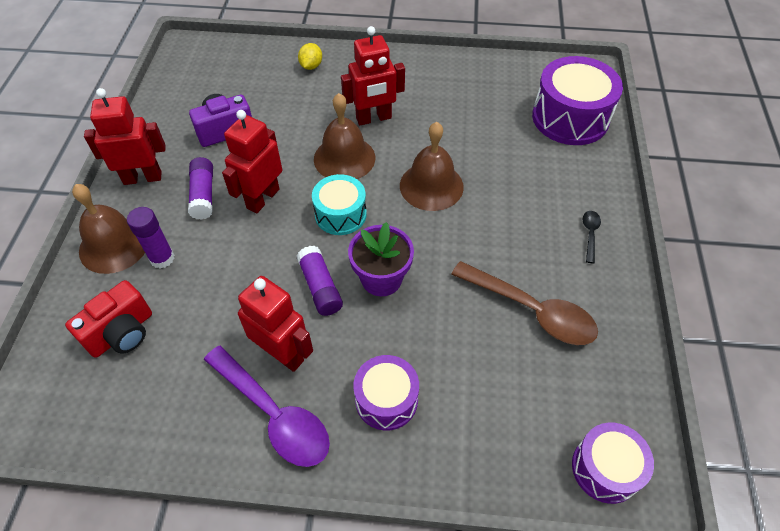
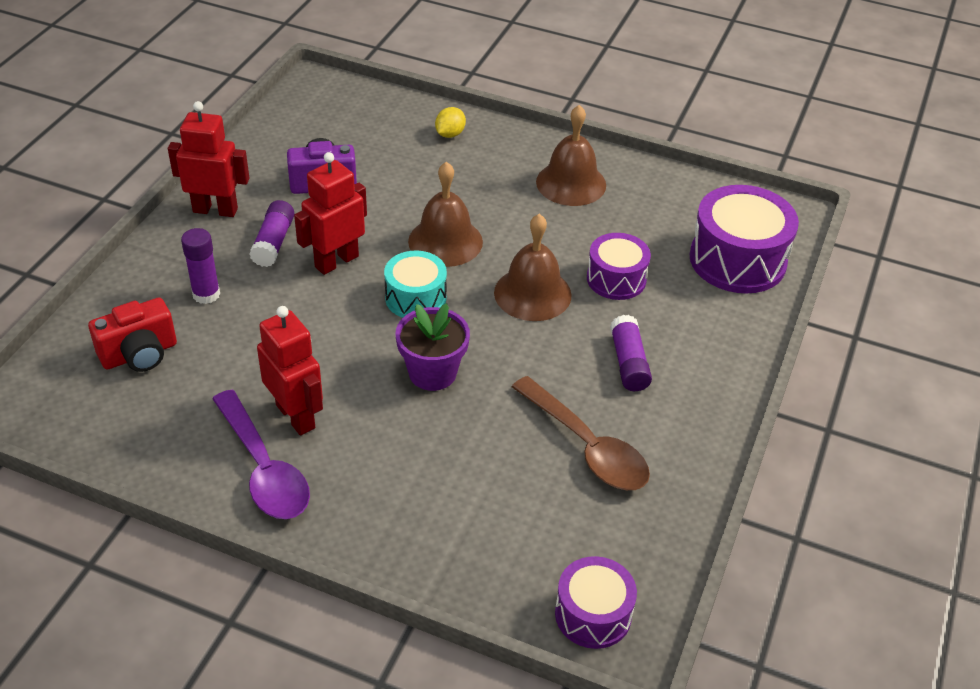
camera: 15 degrees right, 10 degrees down
(114, 245) = (161, 269): brown bell -> brown bell (571, 183)
(320, 287) = (362, 364): purple glue stick -> purple glue stick (628, 363)
(374, 118) = (498, 207): red robot -> none
(386, 399) = (386, 487): purple drum -> purple drum (616, 279)
(590, 234) = (696, 388): black spoon -> none

